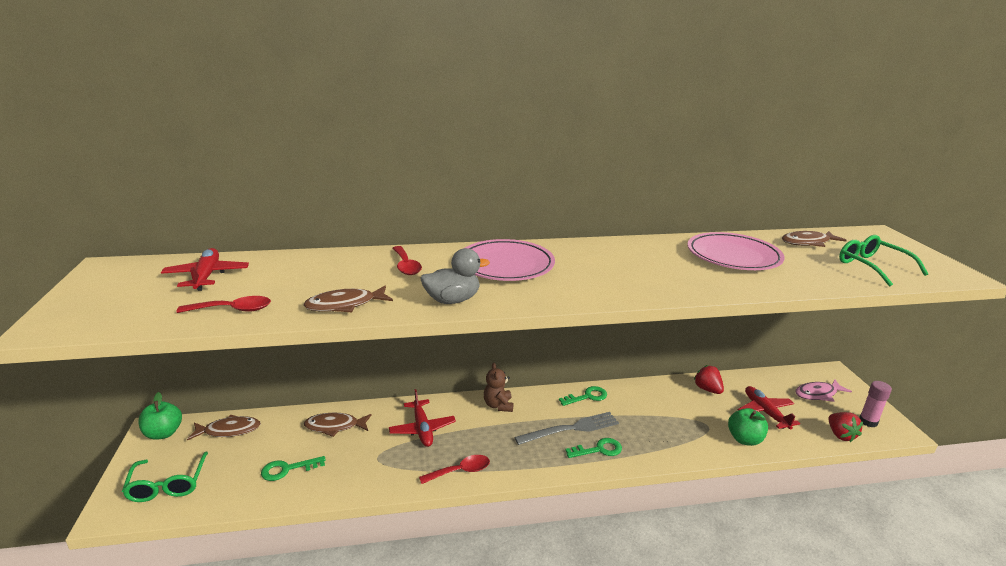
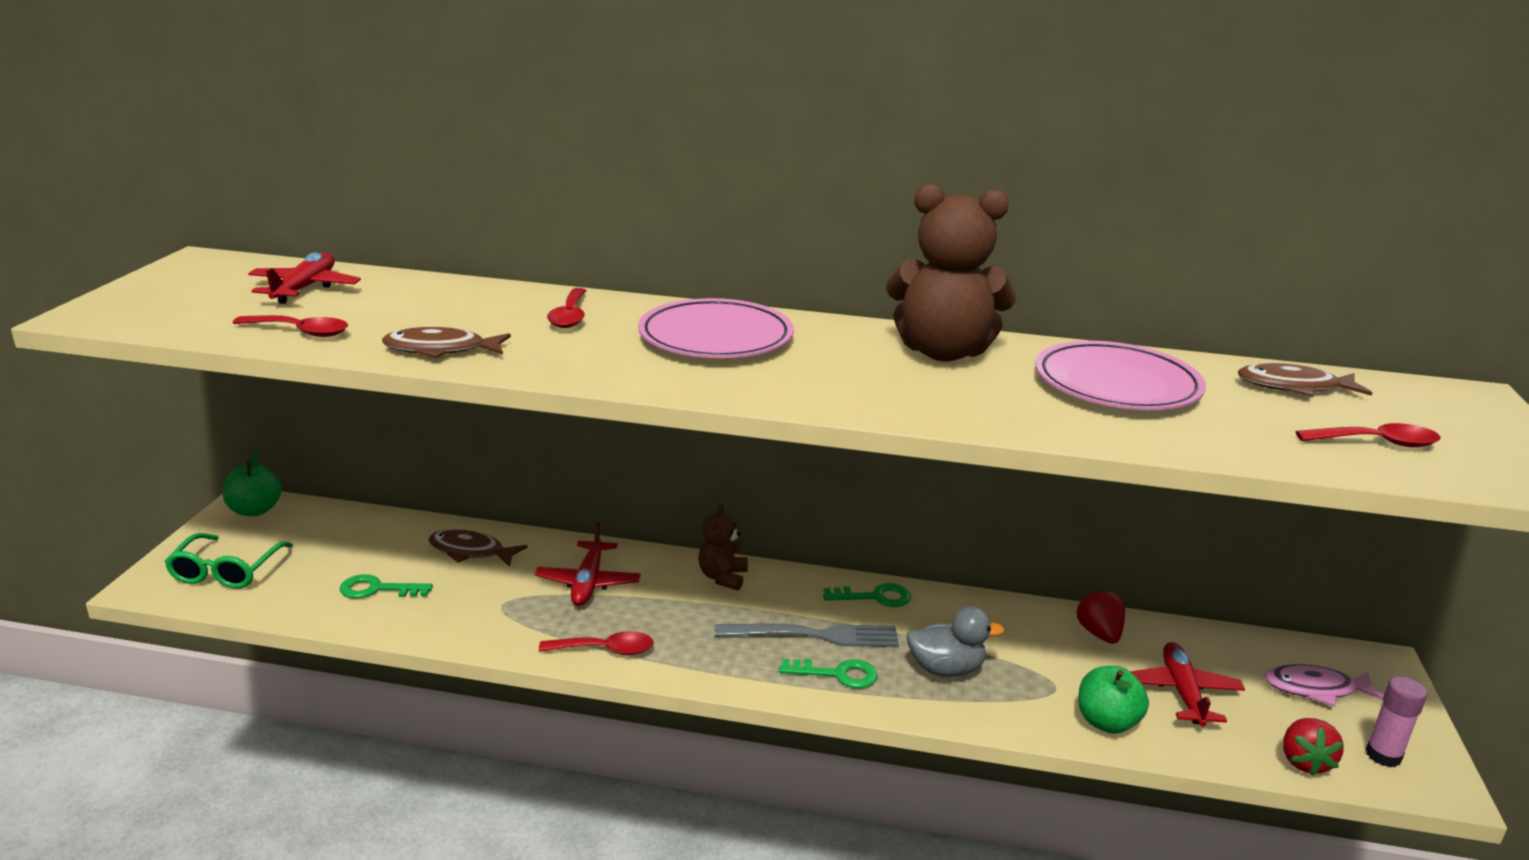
camera: 20 degrees right, 0 degrees up
(229, 430) = (334, 525): brown fish -> none
(452, 300) = (589, 368): grey duck -> grey duck (946, 669)
(633, 252) = (943, 352): none -> brown teddy bear
(872, 267) = (1377, 443): green glasses -> red spoon

